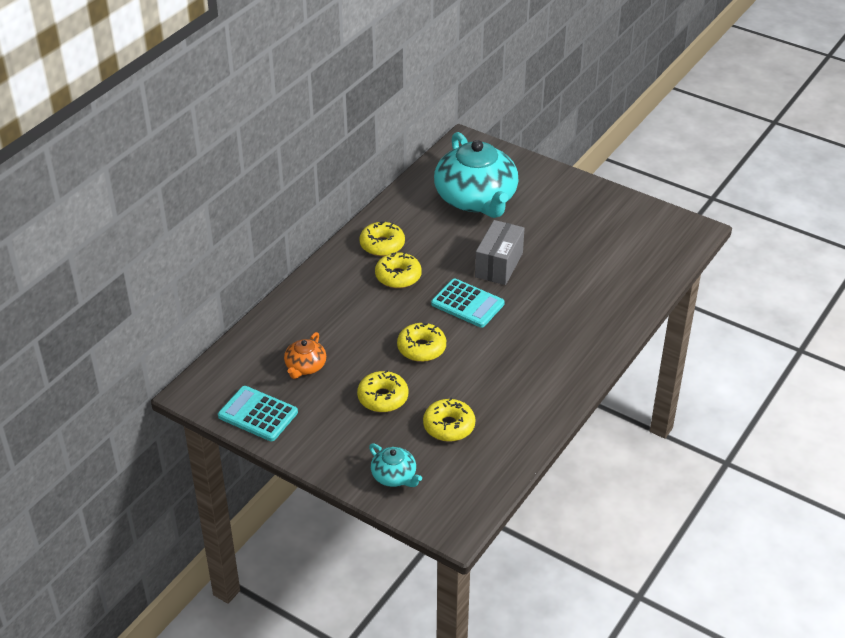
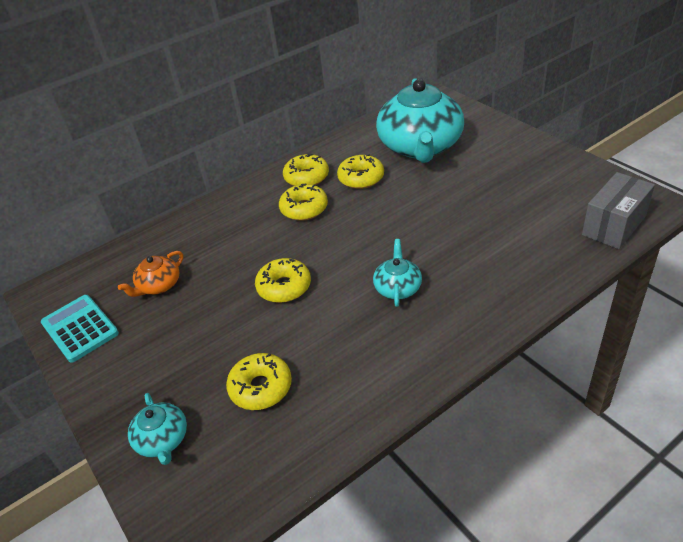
camera: 25 degrees right, 0 degrees up
(383, 398) = (211, 336): yellow donut -> yellow donut (361, 178)
(467, 304) = (358, 247): turquoise calculator -> none
(499, 265) = (412, 211): grey box -> grey box (613, 225)
(518, 332) = (398, 288): none -> turquoise teapot

